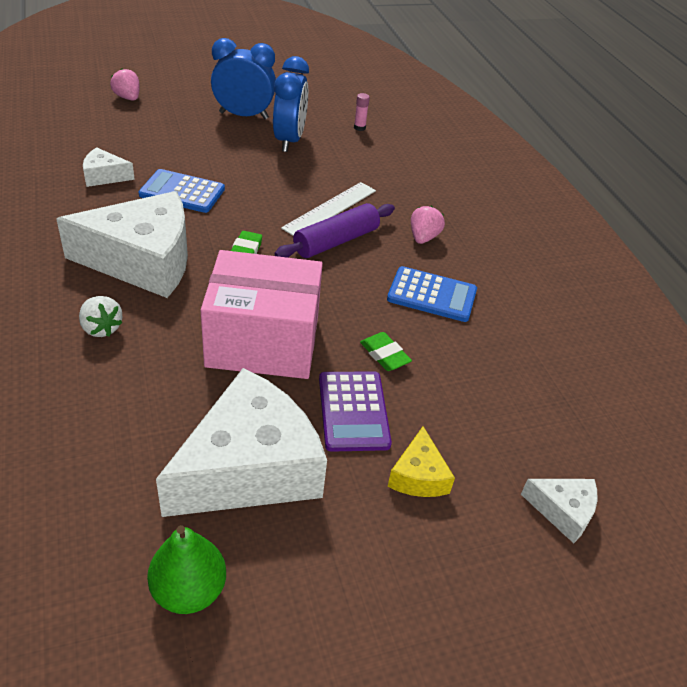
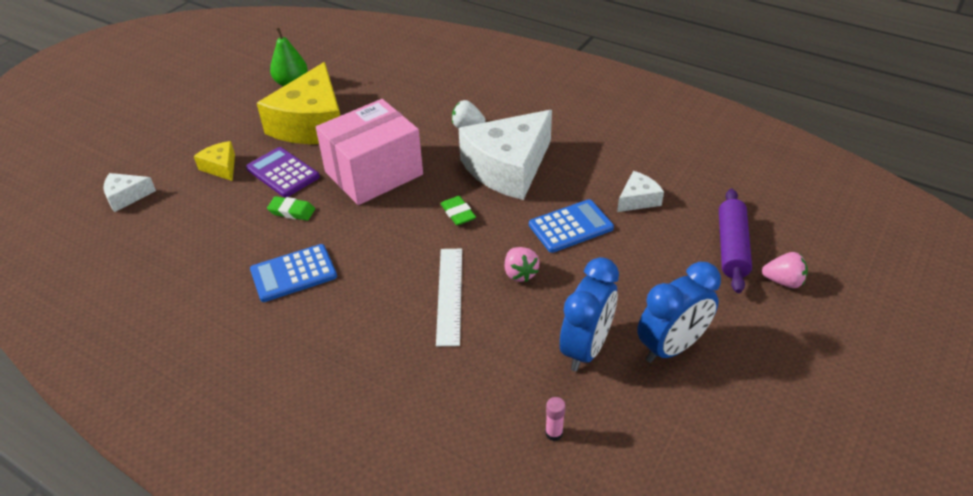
camera: 145 degrees right, 0 degrees up
(249, 467) = (312, 124): white cheese -> yellow cheese
(289, 140) = (585, 348): blue clock -> blue clock turned 120 degrees counterclockwise
(336, 241) = (409, 268): purple rolling pin -> purple rolling pin (732, 247)
(423, 237) = (344, 323): pink strawberry -> pink strawberry (520, 273)

